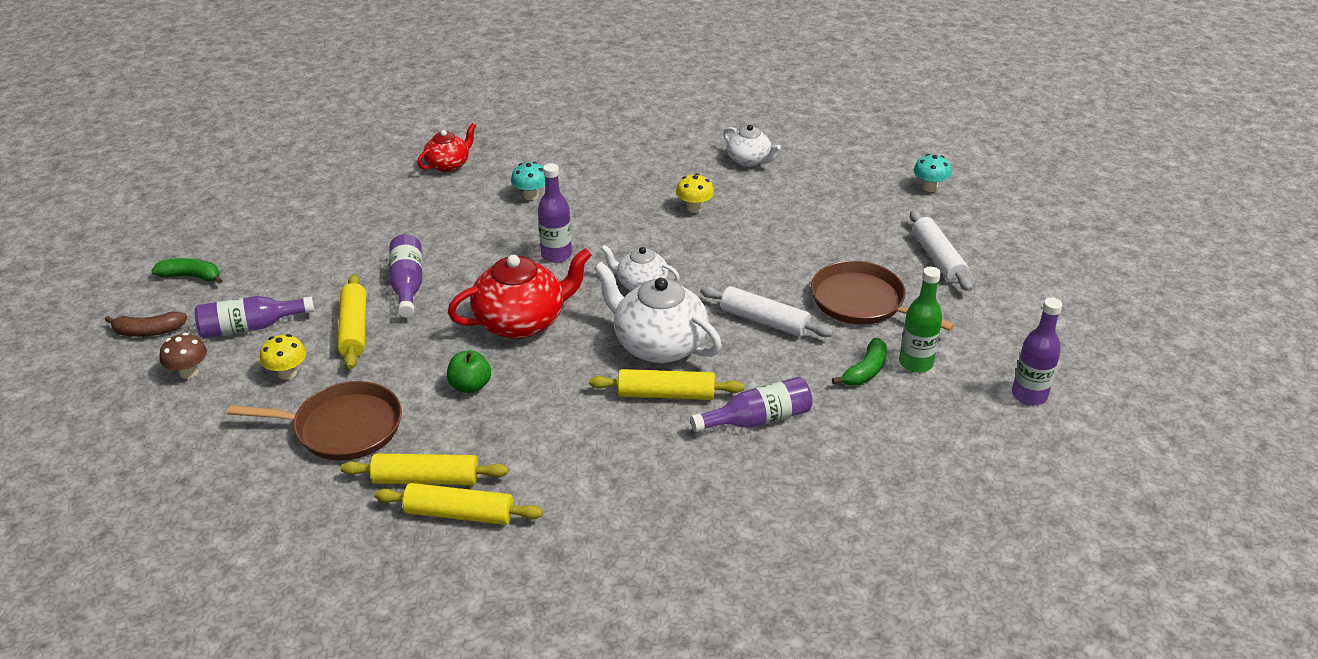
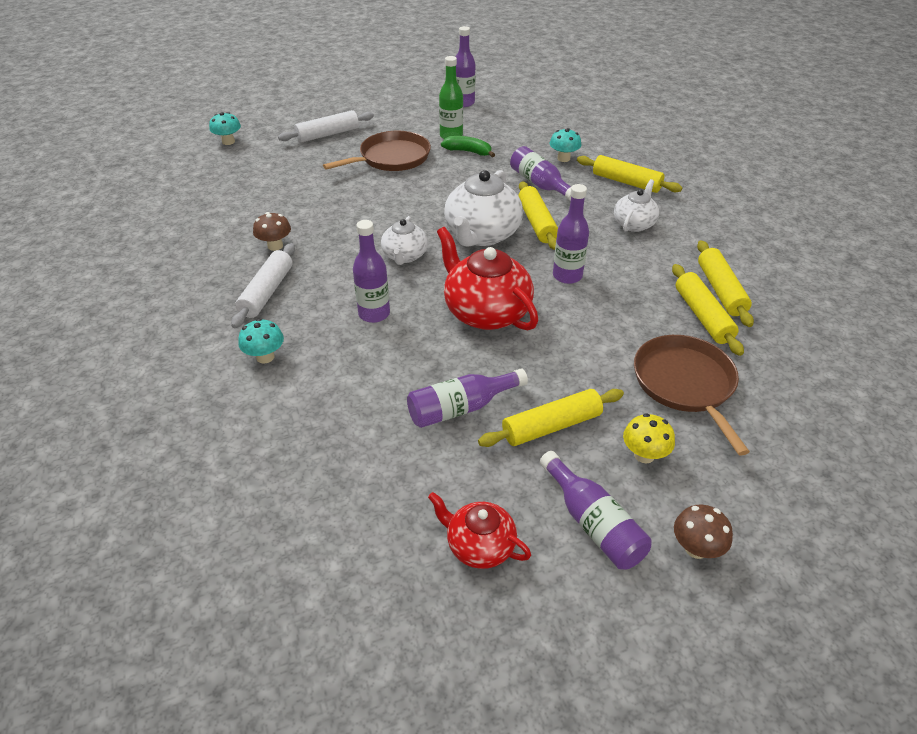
camera: 105 degrees left, 5 degrees up
(148, 331) = (657, 638): brown banana -> none
(191, 277) = (527, 649): green banana -> none
(448, 165) = (197, 450): red teapot -> red teapot (479, 546)
(470, 386) = (585, 321): green apple -> none
(550, 392) = (567, 276): none -> purple bottle
(694, 208) = (275, 246): yellow mushroom -> brown mushroom
(737, 510) = (626, 182): none -> yellow rolling pin
(749, 160) = (185, 227): white teapot -> white teapot (634, 224)
(764, 321) = (430, 193): white rolling pin -> white rolling pin (267, 292)
(823, 461) = (563, 158): none -> turquoise mushroom
(862, 302) = (391, 158): brown pan -> brown pan turned 150 degrees counterclockwise

